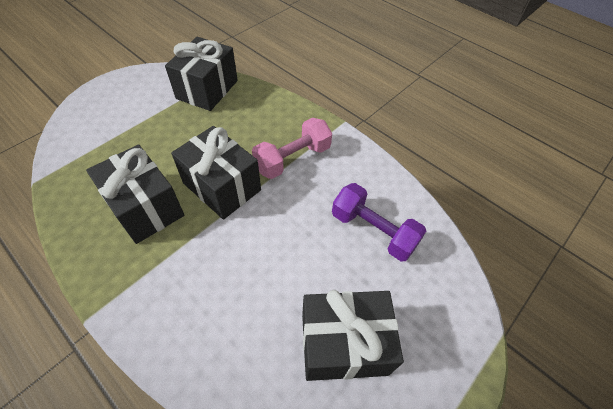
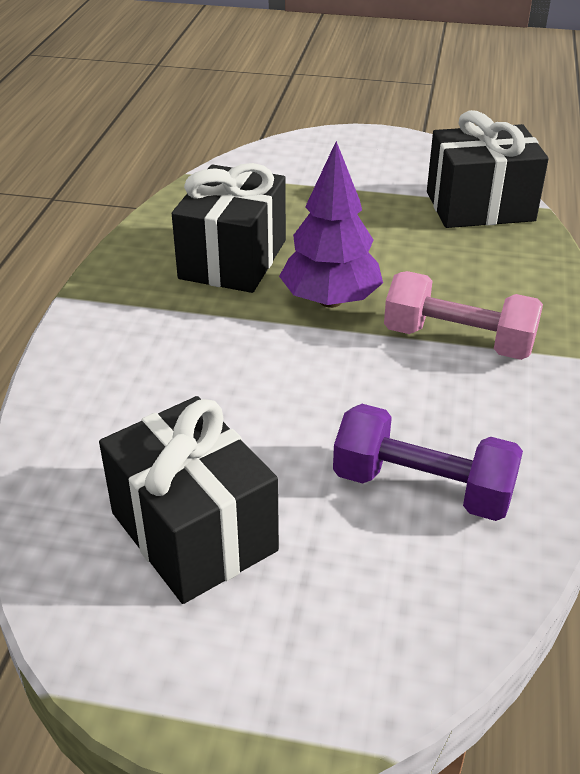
camera: 60 degrees right, 15 degrees down
(222, 187) = (330, 300): black gift -> purple tree
(373, 231) = (422, 488): purple dumbbell -> purple dumbbell turned 75 degrees counterclockwise

